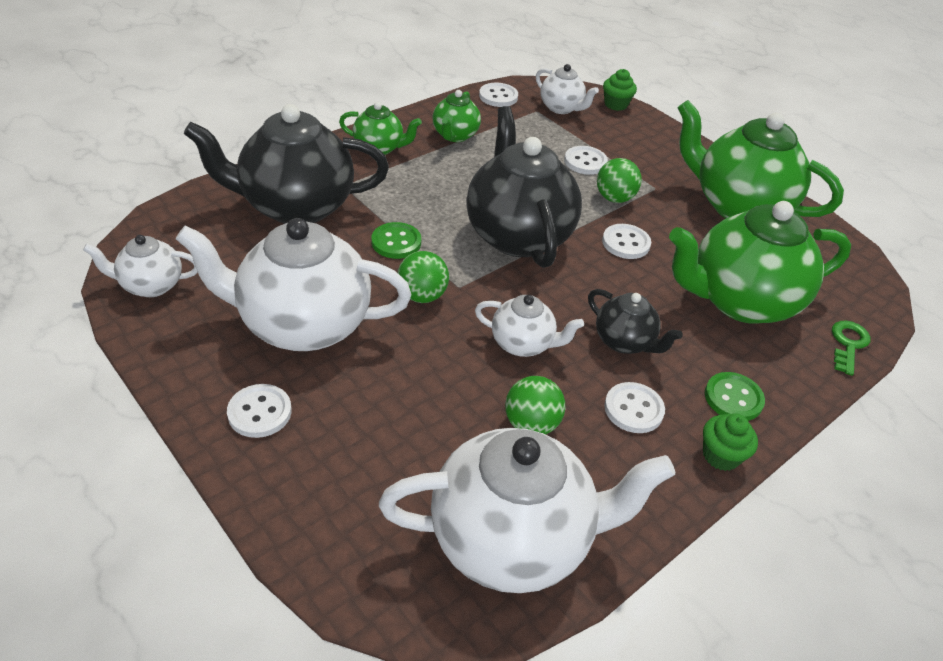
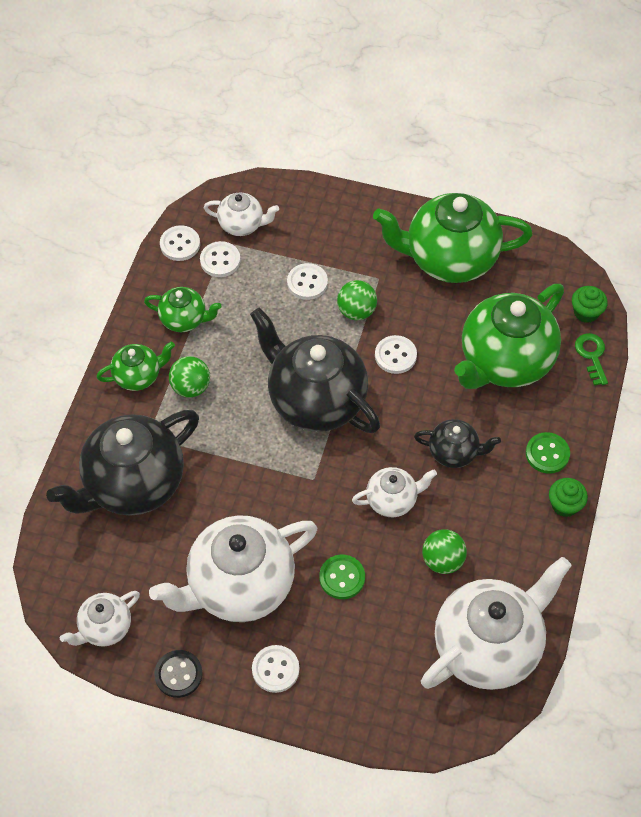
camera: 30 degrees left, 15 degrees up
(167, 358) = (178, 674): none -> black button
(396, 242) = (237, 468): green button -> green button (342, 577)
(422, 296) = (295, 505): green ball -> green ball (191, 387)
(455, 135) = (184, 319): green teapot -> green teapot turned 60 degrees counterclockwise
(616, 104) = (282, 190): green cupcake -> green cupcake (586, 312)
(633, 409) = (494, 505): white button -> white button (220, 260)

